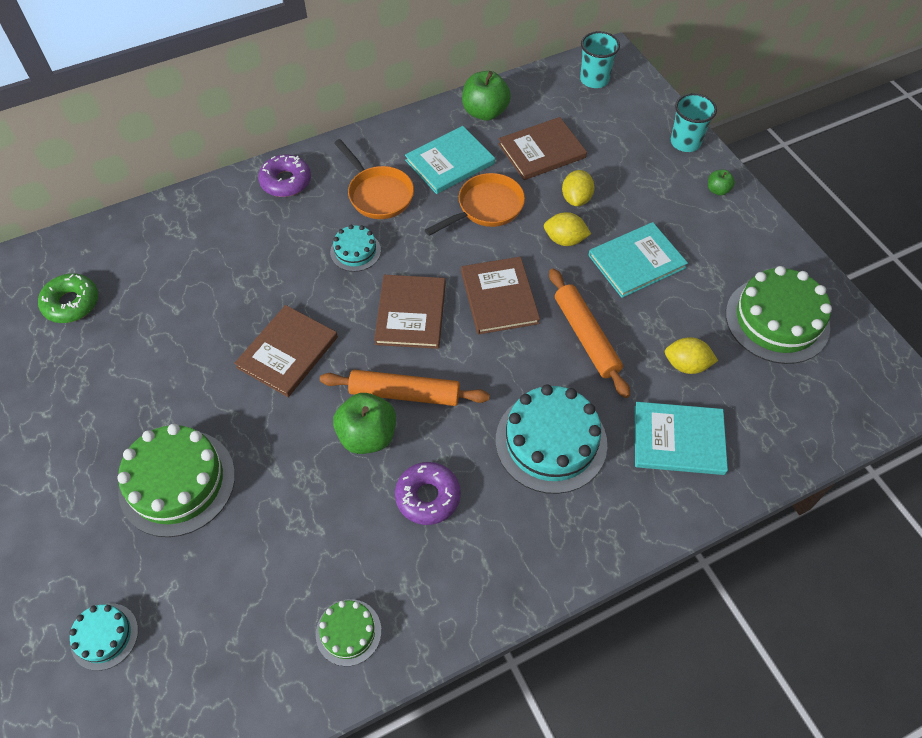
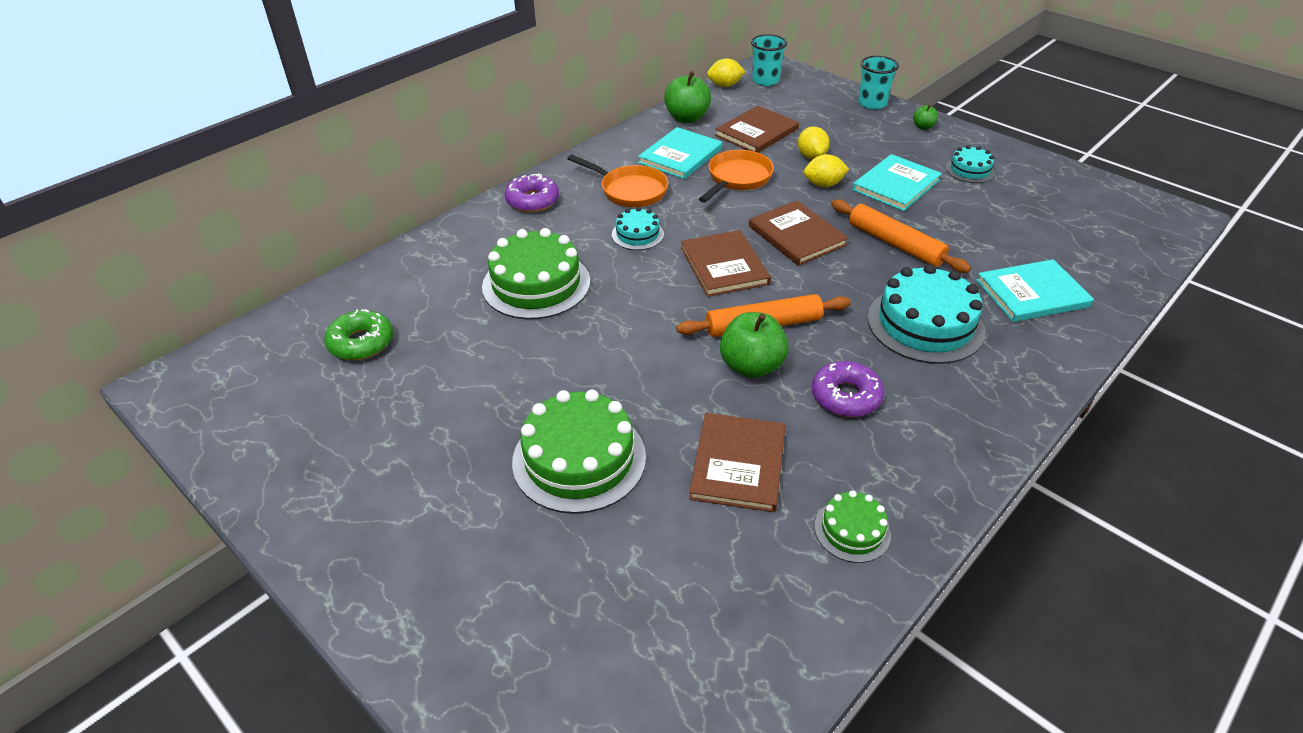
camera: 20 degrees left, 15 degrees down
(104, 636) = (587, 623): turquoise cake -> turquoise cake (969, 170)
(287, 352) = (624, 323): brown book -> brown book (738, 464)
(686, 365) = (994, 242): yellow lemon -> yellow lemon (725, 85)
(777, 320) = (1041, 196): green cake -> green cake (536, 284)

